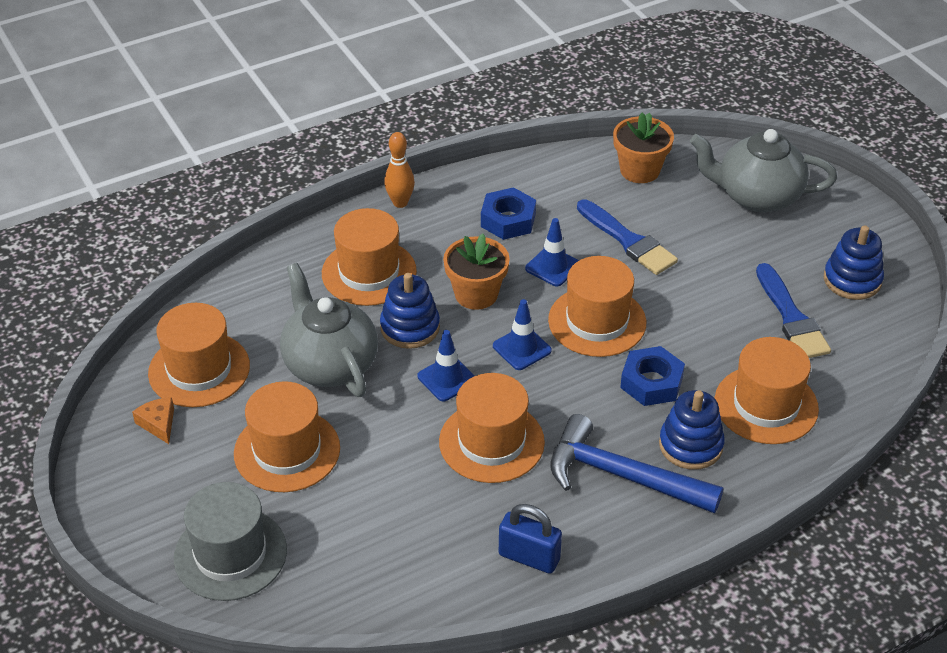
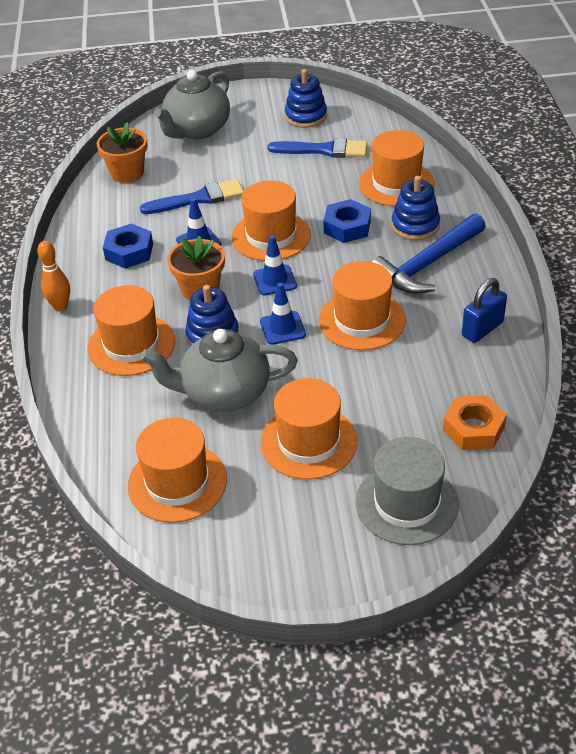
camera: 65 degrees left, 0 degrees up
(158, 423) = (228, 525): orange cheese -> none
(359, 586) = (473, 428): none -> orange nut

